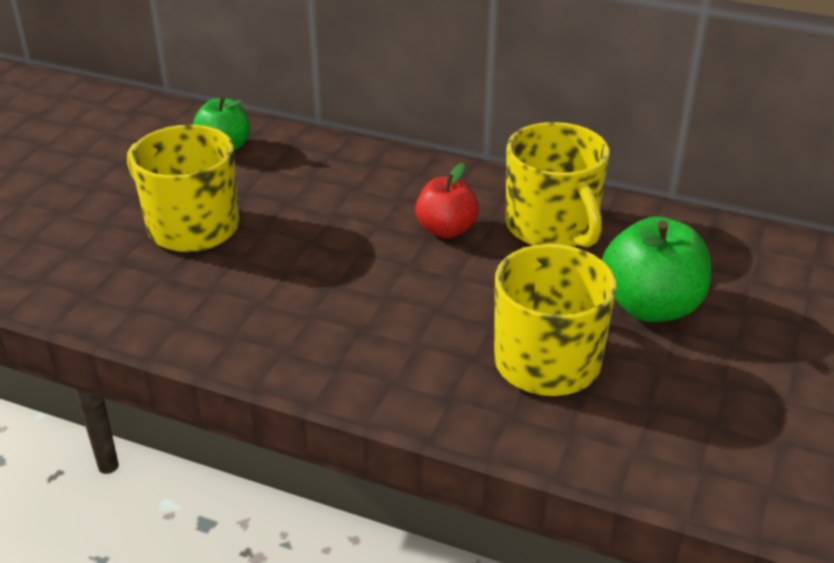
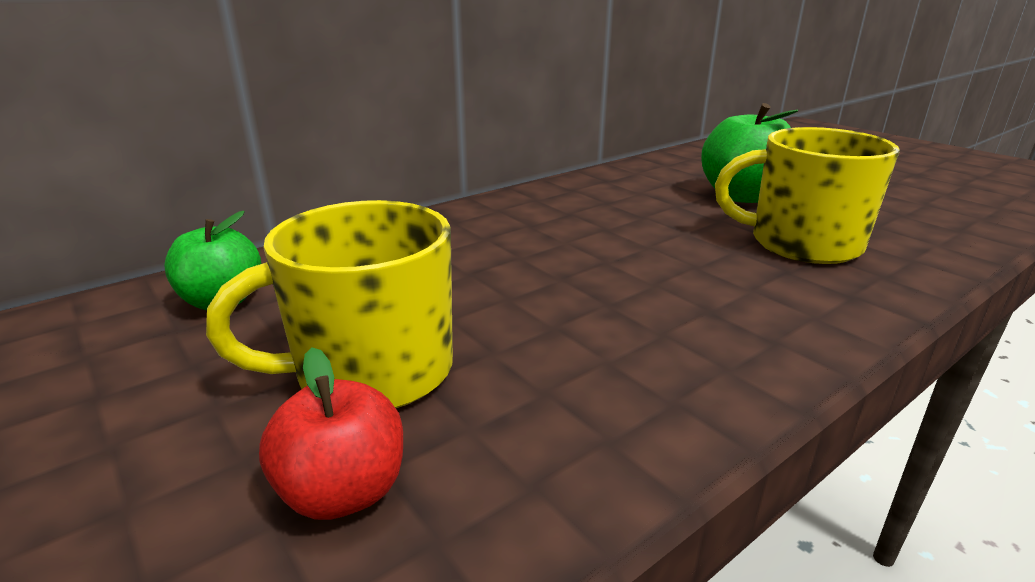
camera: 60 degrees left, 10 degrees down
(446, 229) = (565, 232): red apple -> red apple (343, 492)
(552, 227) = (605, 198): yellow mug -> none

